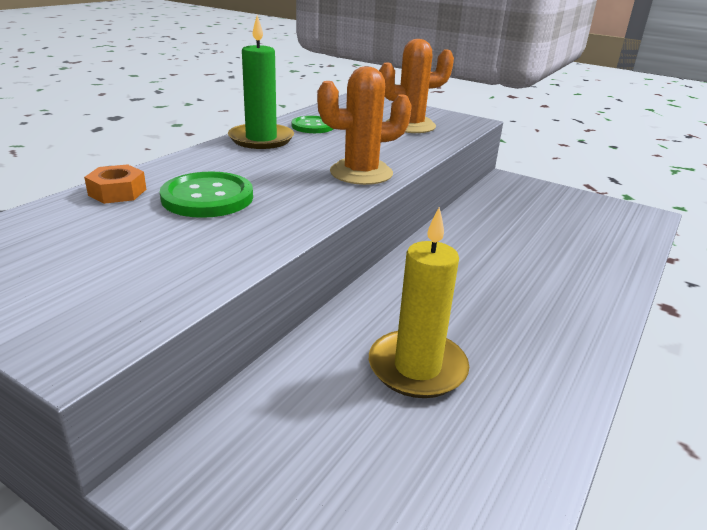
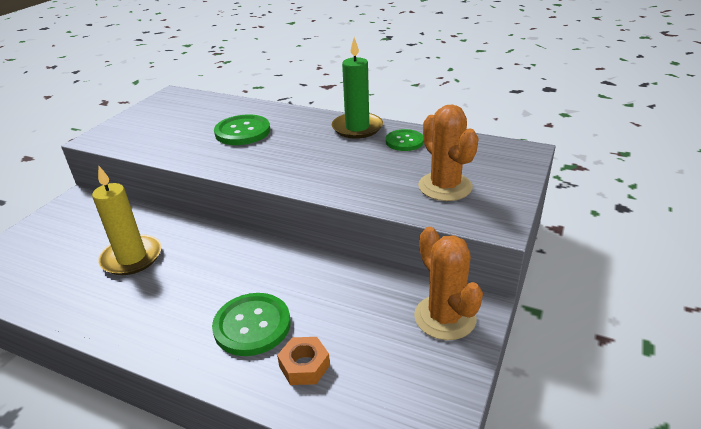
camera: 85 degrees right, 5 degrees up
(117, 192) = (245, 109): orange nut -> orange nut (304, 366)
(361, 173) = (301, 174): orange cactus -> orange cactus (445, 317)
(547, 272) = (252, 325): none -> green button

